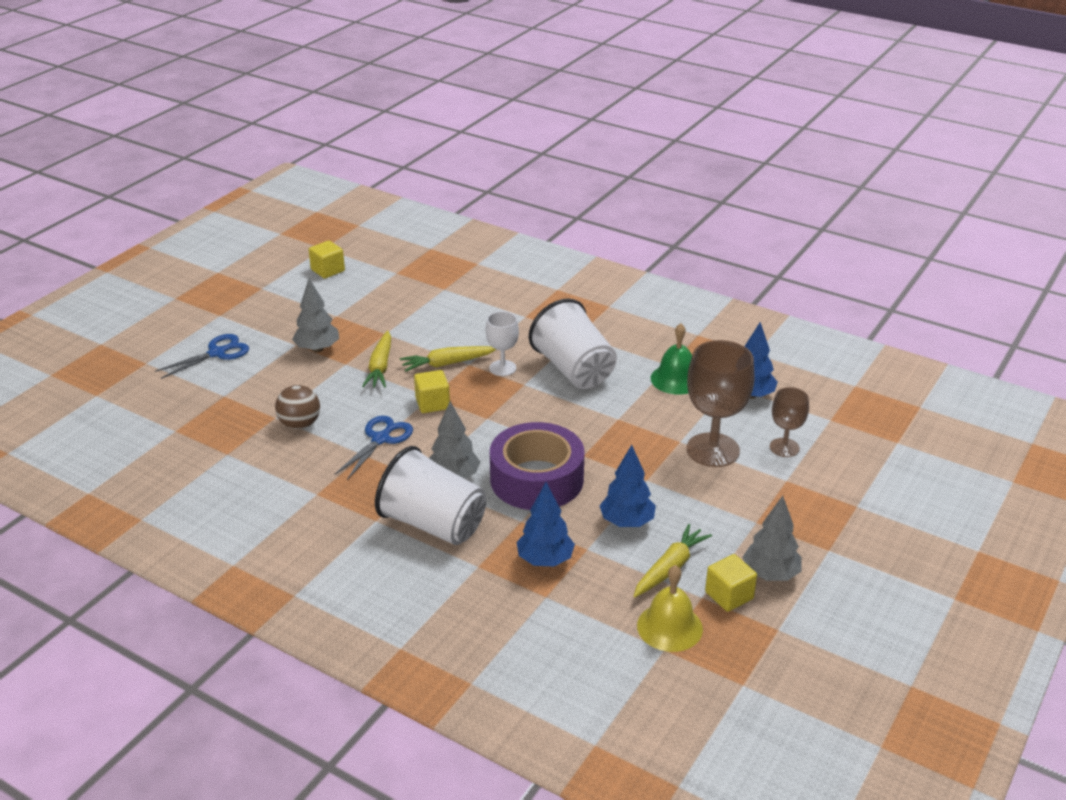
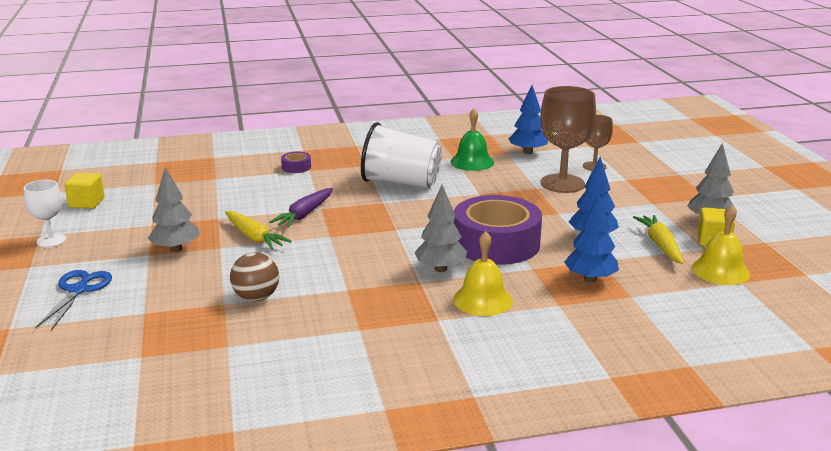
camera: 45 degrees left, 10 degrees down
(380, 439) = (342, 275): blue scissors -> none
(432, 403) = (339, 239): yellow cube -> none
(433, 524) = (482, 300): white cup -> yellow bell
(447, 364) = (304, 214): yellow carrot -> purple carrot
(502, 368) = (350, 200): white goblet -> white goblet (51, 240)
(520, 308) = (296, 167): none -> purple tape

